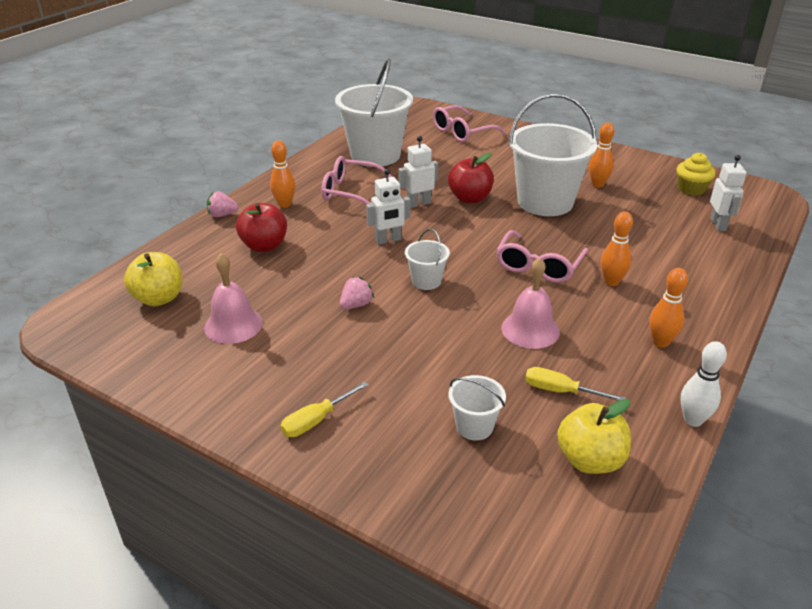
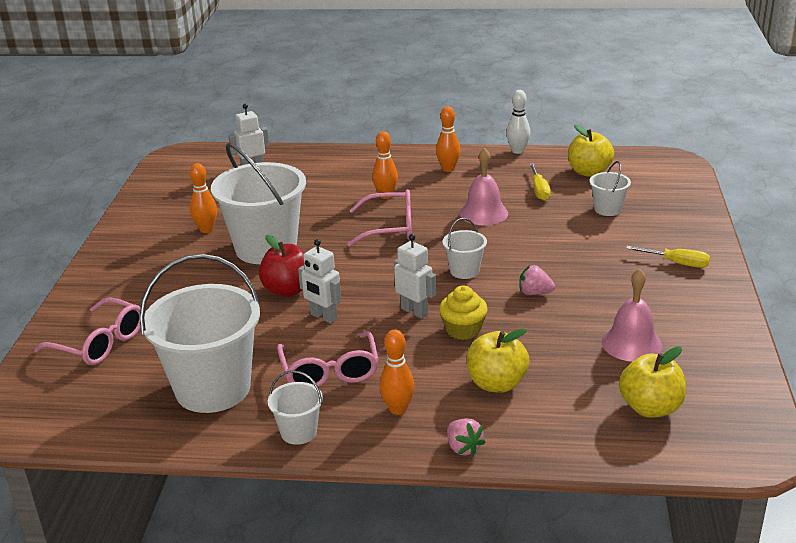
camera: 115 degrees left, 5 degrees down
(264, 246) = (496, 383): red apple -> yellow apple
(303, 171) = (298, 432): none -> white bucket
(691, 189) = (188, 187): yellow cupcake -> yellow cupcake (463, 330)

